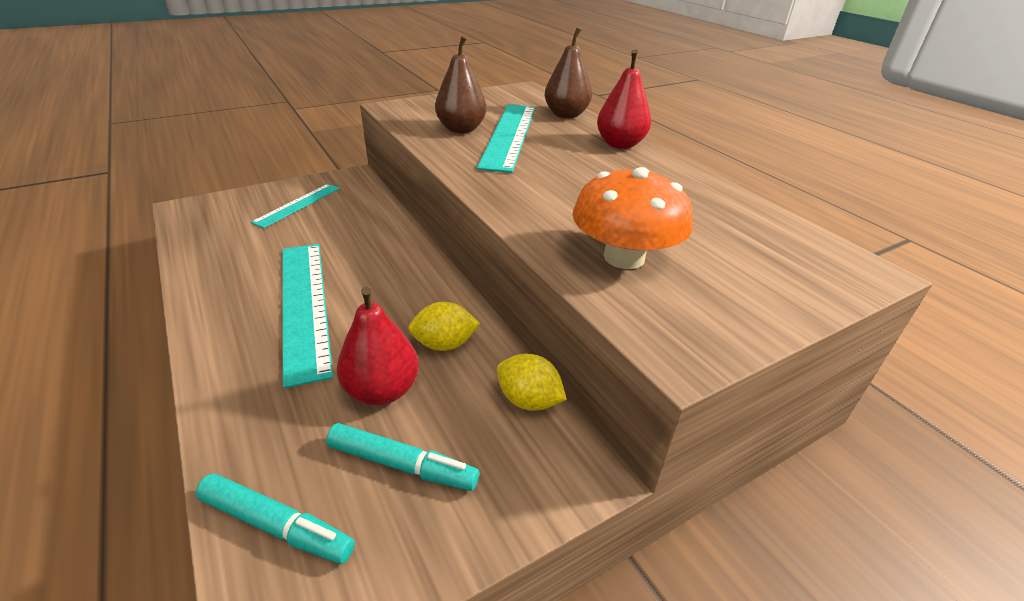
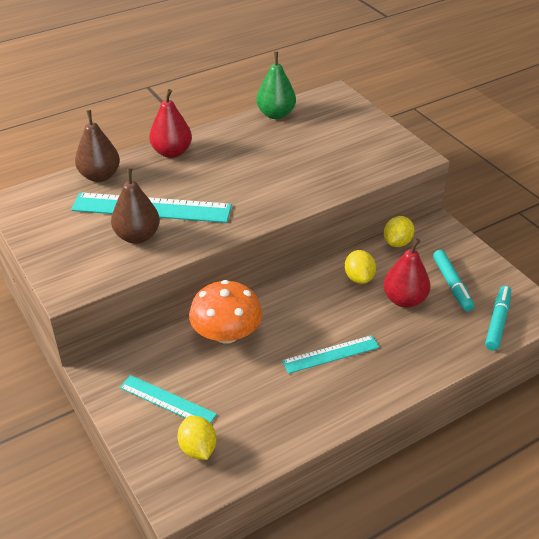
camera: 90 degrees left, 5 degrees up
(229, 218) = (198, 448): none -> yellow lemon
(304, 305) = (331, 354): turquoise ruler -> turquoise ruler, size x0.58
(402, 465) = (452, 285): turquoise marker -> turquoise marker turned 150 degrees clockwise
(624, 257) = (340, 164): orange mushroom -> orange mushroom (226, 333)
(750, 210) = (276, 114): none -> green pear

